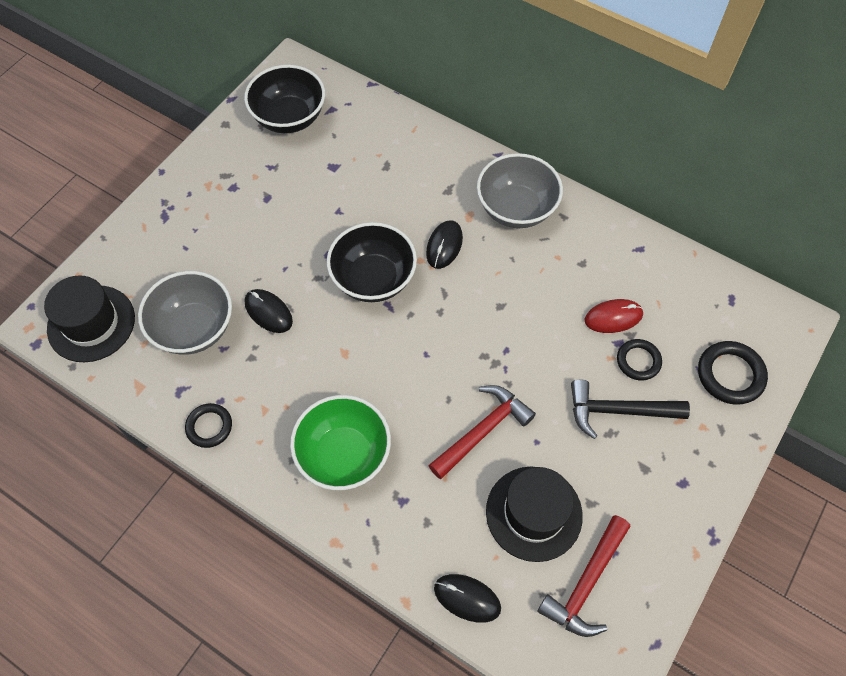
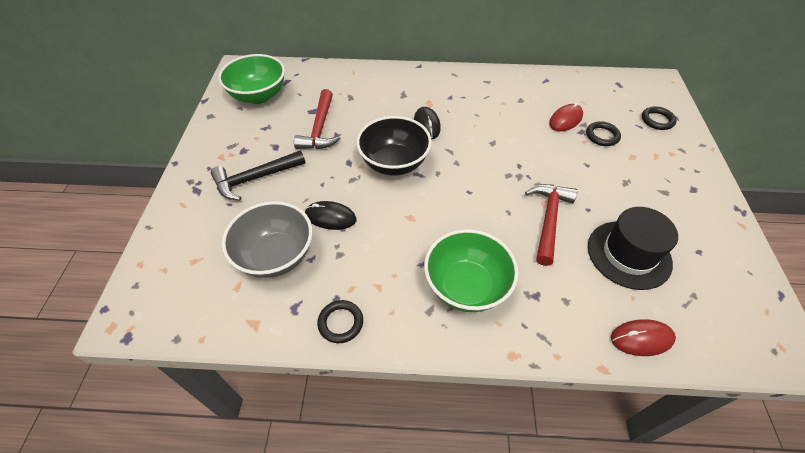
camera: 30 degrees left, 10 degrees down
(91, 323) = (175, 295): black hat -> none
(289, 118) = (258, 96): black bowl -> green bowl
(467, 598) = (641, 338): black mouse -> red mouse
(516, 209) = (455, 88): grey bowl -> none
(586, 584) = (703, 281): red hammer -> red hammer (320, 128)
(618, 411) = (618, 168): black hammer -> black hammer (255, 179)
(730, 375) = (657, 120): black ring -> black ring, size x0.66

